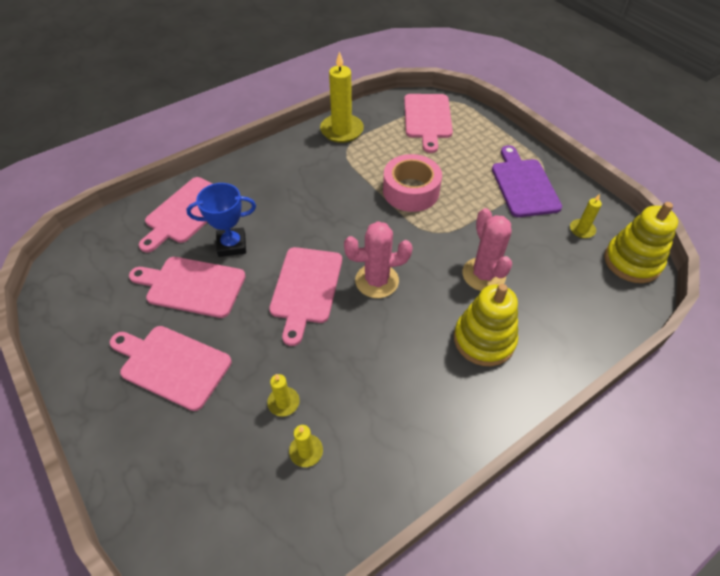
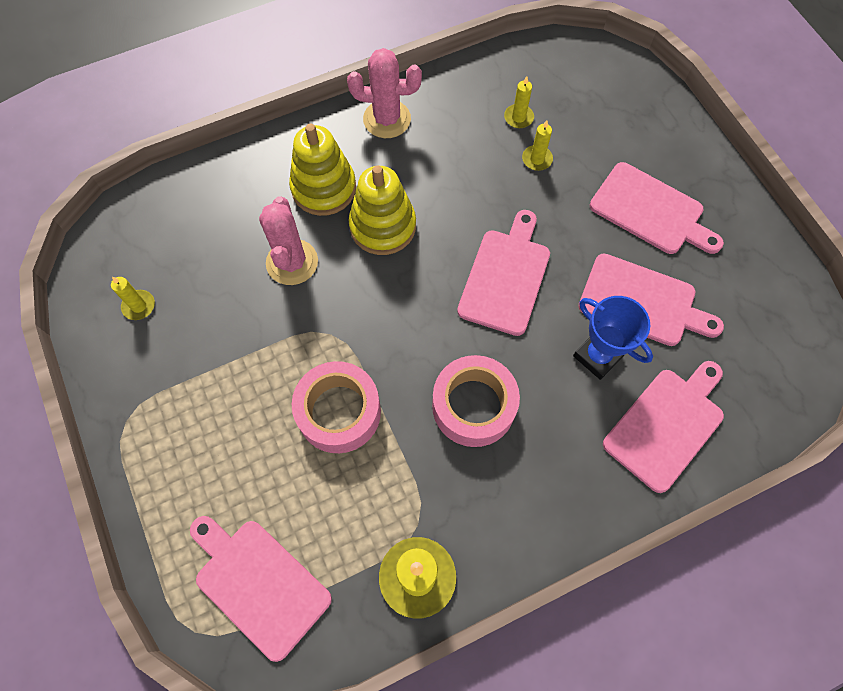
camera: 170 degrees left, 15 degrees up
(232, 245) = (597, 356): blue trophy -> blue trophy turned 45 degrees clockwise
(321, 205) = (473, 406): none -> pink tape
(377, 281) = (420, 274): pink cactus -> pink cactus (387, 119)
(427, 119) = (259, 583): pink cutting board -> pink cutting board turned 60 degrees counterclockwise
(524, 185) = (172, 396): purple cutting board -> none
(632, 261) = (109, 251): yellow stacking toy -> yellow stacking toy (383, 226)

